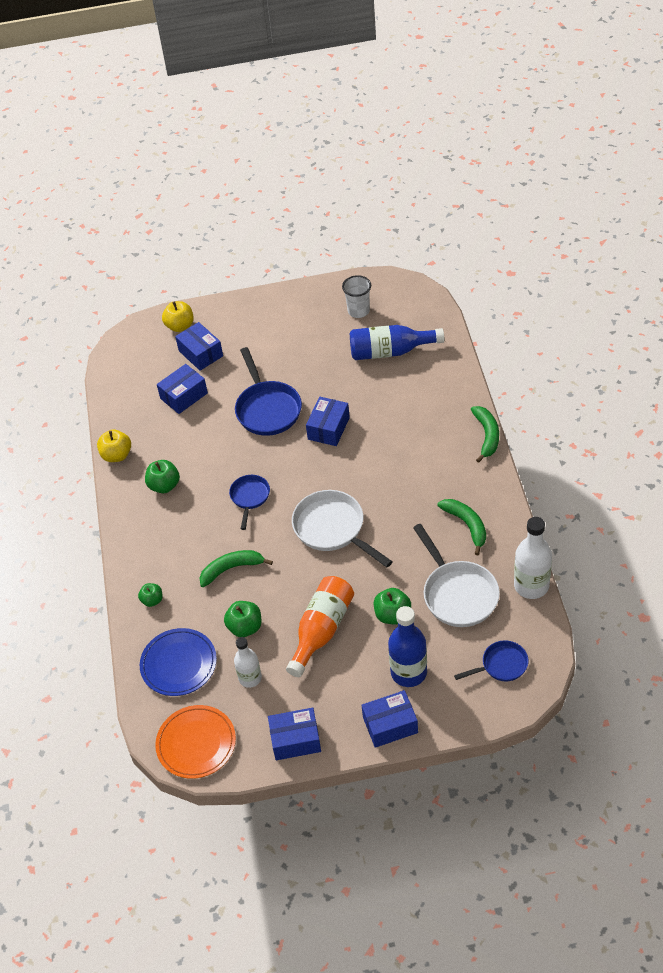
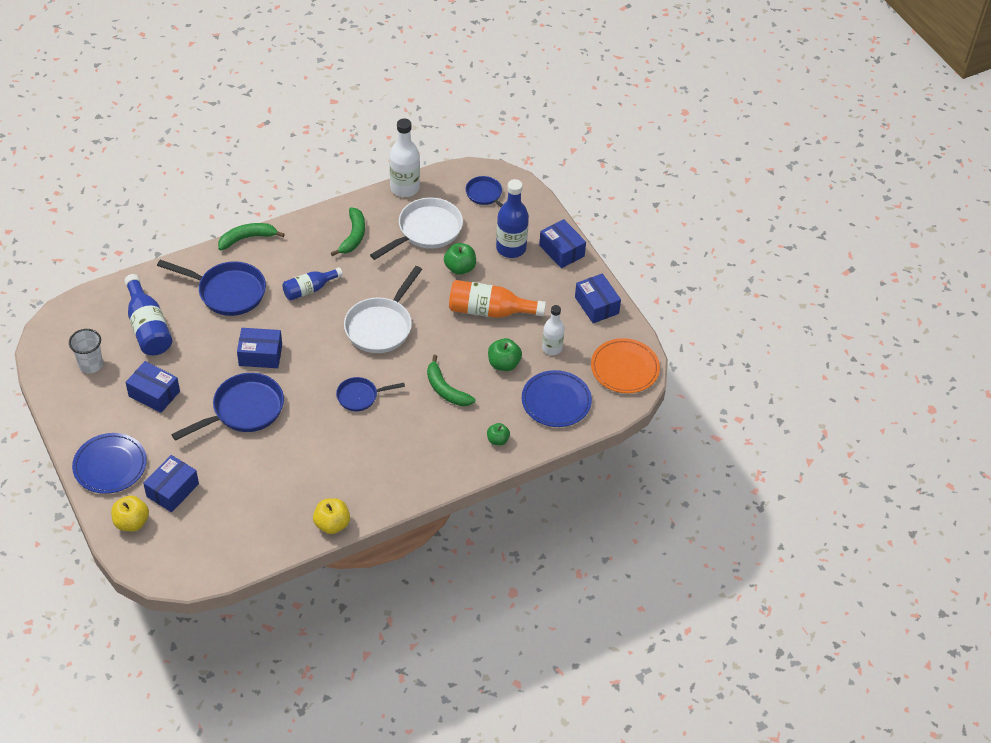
camera: 115 degrees left, 0 degrees up
(164, 485) = (362, 470): green apple -> none
(184, 396) = (238, 488): blue box -> blue box (154, 394)
(243, 316) = (110, 465): none -> blue plate
(401, 477) = (309, 289): none -> blue bottle
(417, 413) = (227, 292): none -> blue pan
(467, 525) = (353, 236): green banana -> green banana turned 150 degrees clockwise

